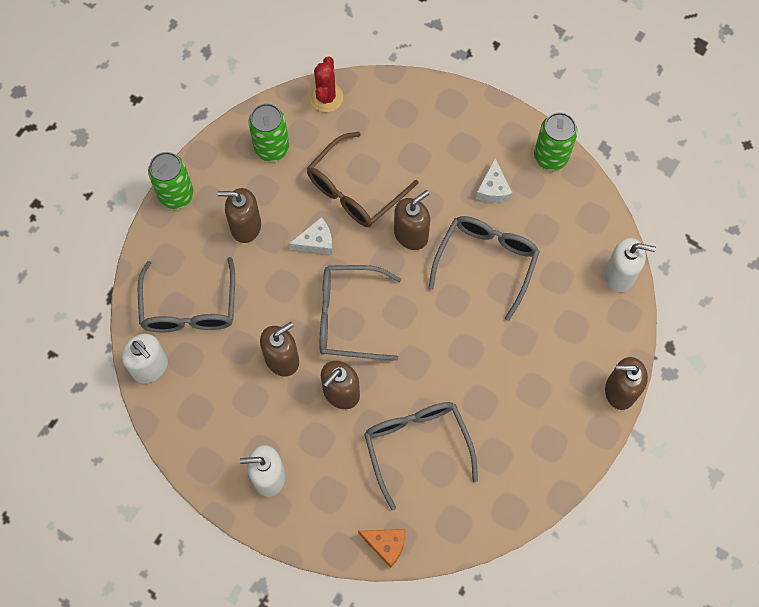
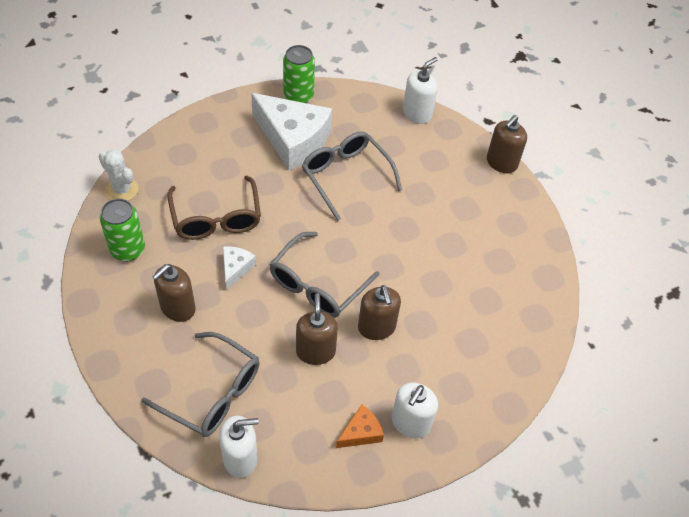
camera: 60 degrees left, 15 degrees down
(176, 195) = (101, 341): green can -> none
(326, 97) = (122, 190): red cactus -> white cactus
(386, 545) = (524, 372): orange cheese -> orange cheese (361, 432)
(411, 234) = (285, 206): brown soap dispenser -> none
(417, 446) = (457, 303): grey glasses -> none
(493, 189) = (293, 139): white cheese -> white cheese, size x2.22

